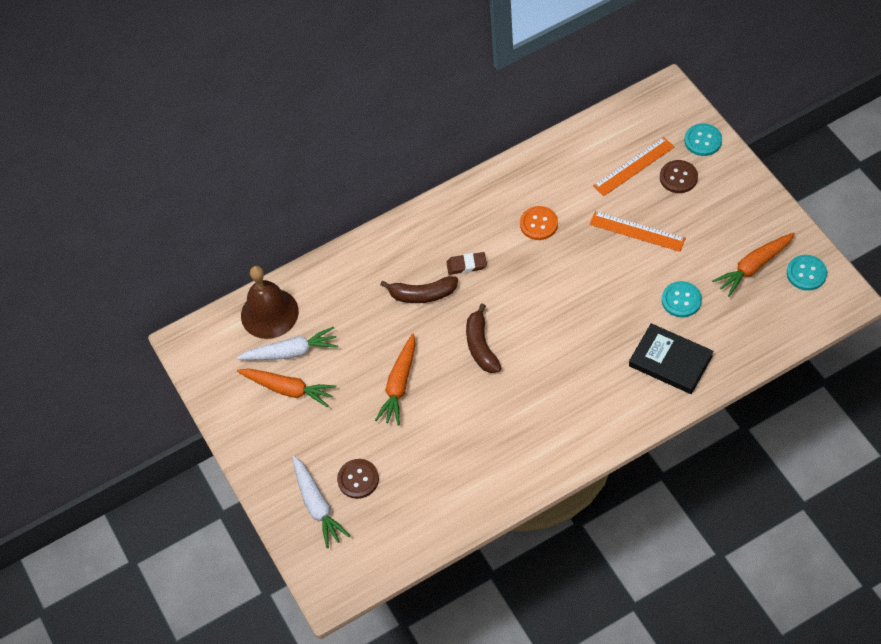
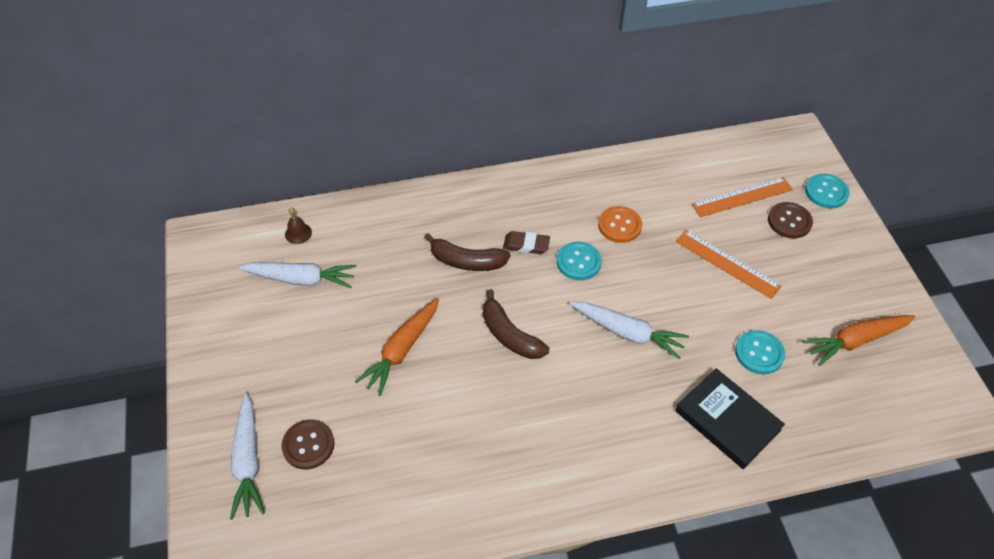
camera: 10 degrees right, 5 degrees down
(269, 313) = (298, 233): brown bell -> brown bell, size x0.41
(288, 389) = (279, 317): orange carrot -> none
(481, 346) = (510, 335): brown banana -> brown banana turned 45 degrees counterclockwise
(574, 315) = (627, 332): none -> white carrot
(806, 273) = (919, 367): turquoise button -> turquoise button (578, 262)

